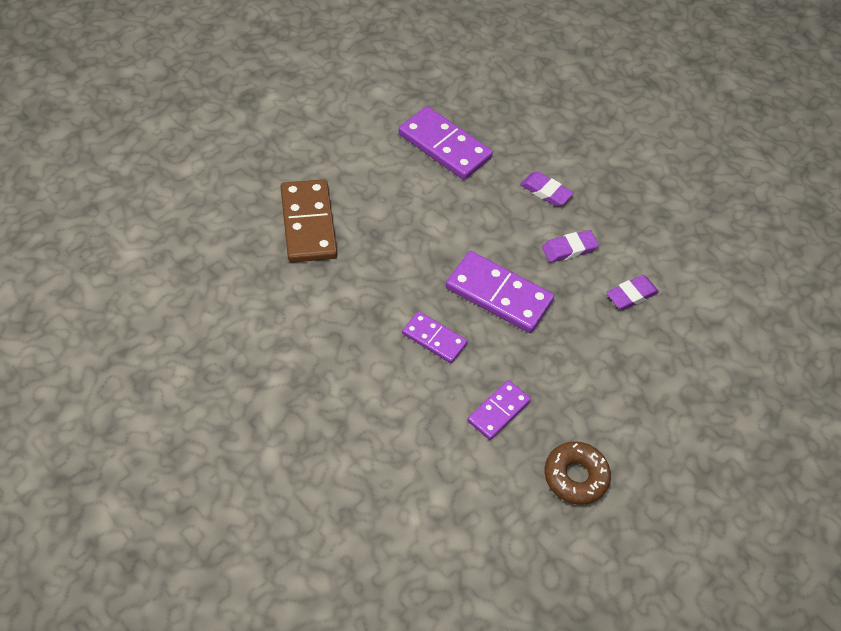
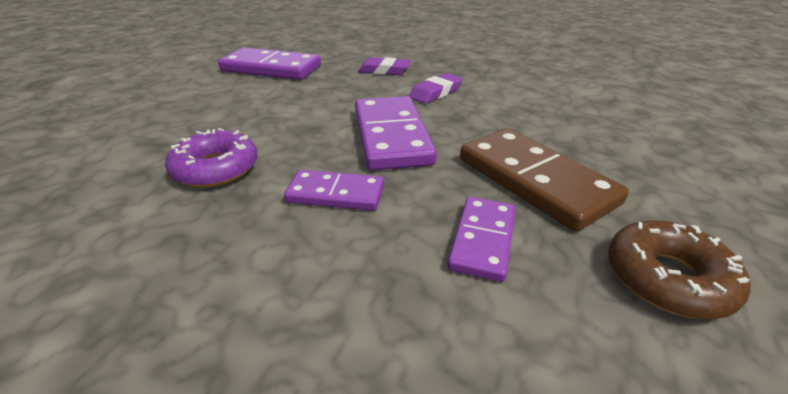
camera: 20 degrees left, 20 degrees down
(308, 224) = (117, 143): brown domino -> brown domino (535, 180)
(368, 281) = (216, 168): none -> purple donut
(498, 295) = (391, 136): purple domino -> purple domino turned 75 degrees clockwise
(631, 295) = (522, 103): purple eraser -> none

